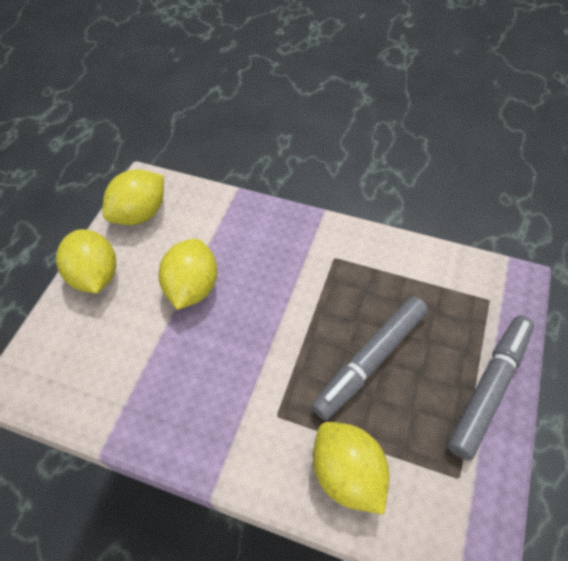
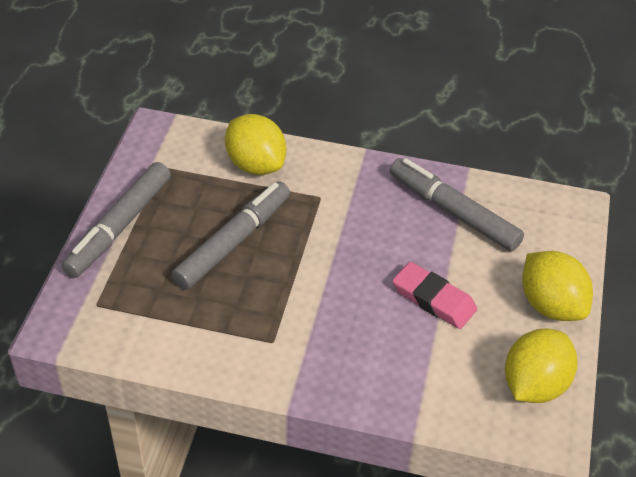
camera: 170 degrees right, 10 degrees down
(141, 385) = (453, 212): none -> grey marker
(193, 287) = (433, 299): yellow lemon -> pink eraser

